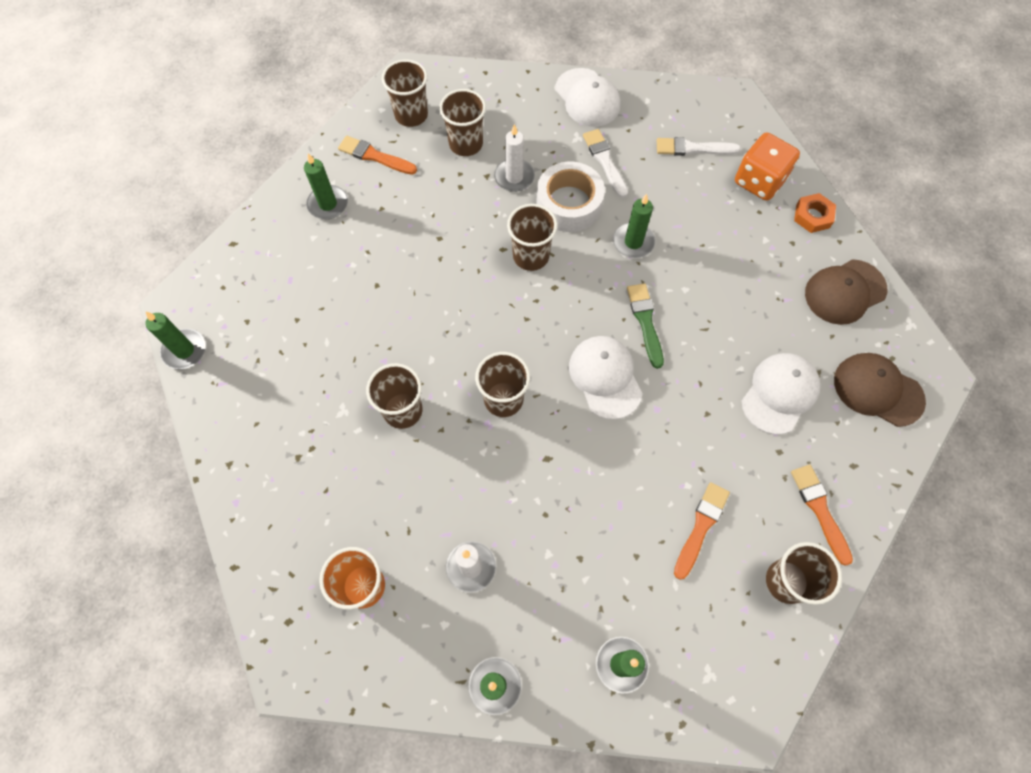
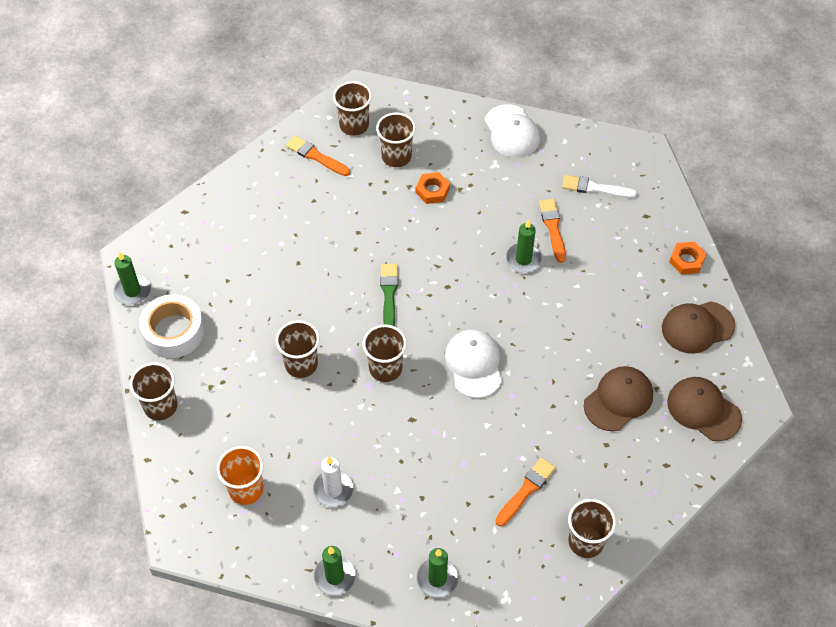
camera: 10 degrees right, 10 degrees down
(328, 204) = (269, 191): green candle -> none
(514, 177) = (432, 190): white candle -> orange nut
(531, 256) = (433, 258): brown cup -> brown cup (160, 406)
(569, 204) = (475, 220): white tape -> white tape (173, 332)
(605, 161) = (514, 188): white brush -> none
(645, 322) = (518, 325): green brush -> green brush (389, 294)
(759, 181) = (647, 224): orange dice -> none
(779, 393) = (618, 400): white cap -> brown cap
(819, 510) = (628, 493): orange brush -> orange brush (553, 228)

